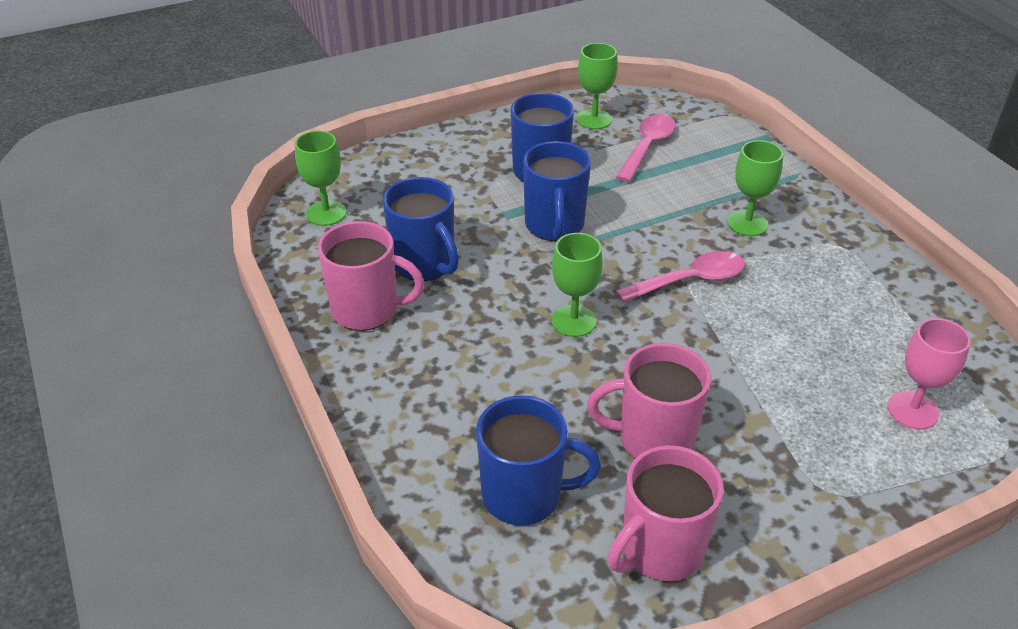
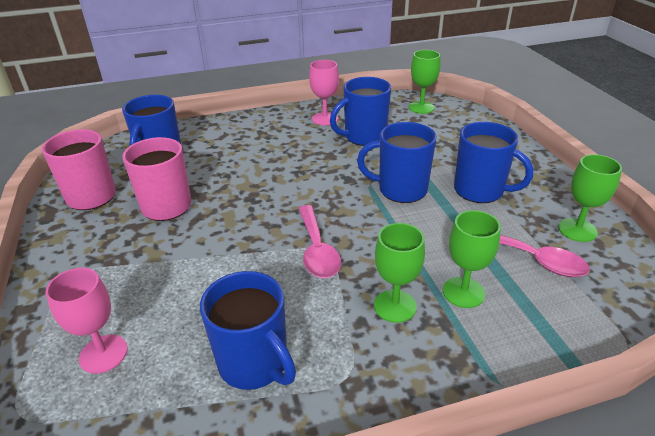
camera: 100 degrees right, 5 degrees down
(367, 310) = (325, 119): pink mug -> pink goblet
(573, 321) = (289, 187): green goblet -> green goblet (463, 292)
(859, 300) = (254, 363): none -> blue mug

